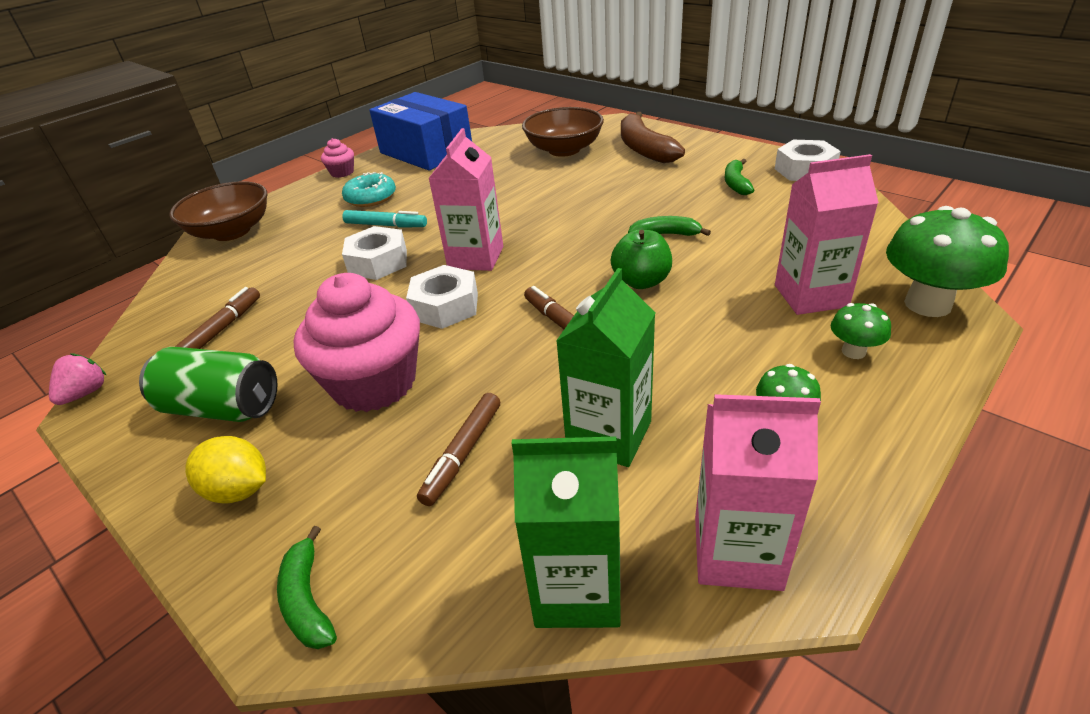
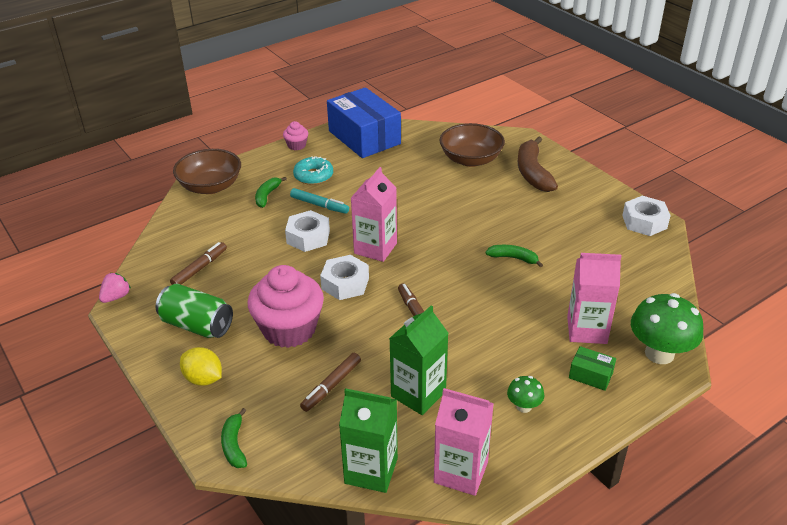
camera: 10 degrees right, 0 degrees up
(641, 281) = (480, 293): green apple -> none
(736, 183) = (586, 223): green banana -> green banana (267, 196)
(853, 351) = (590, 375): green mushroom -> green box

